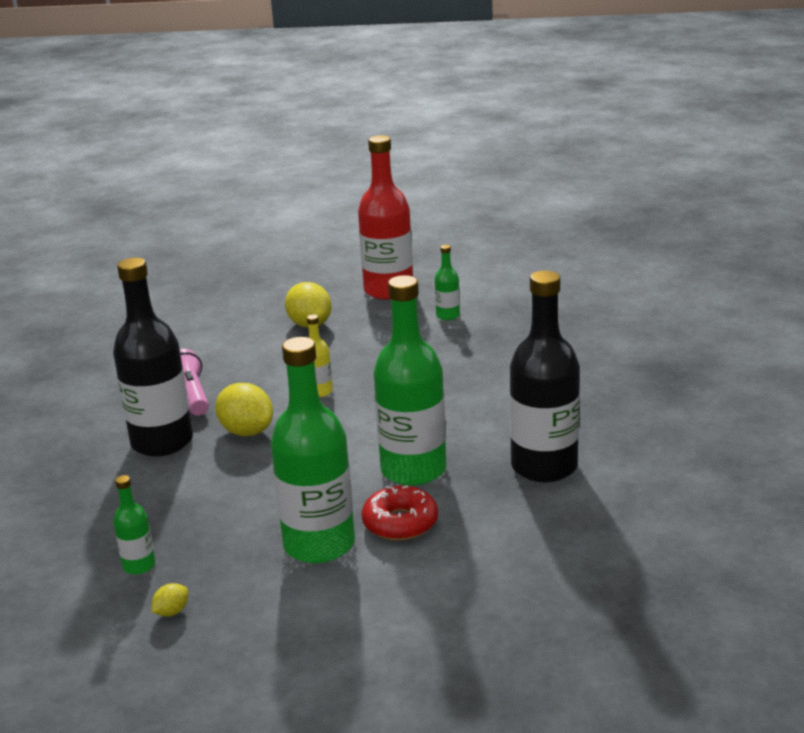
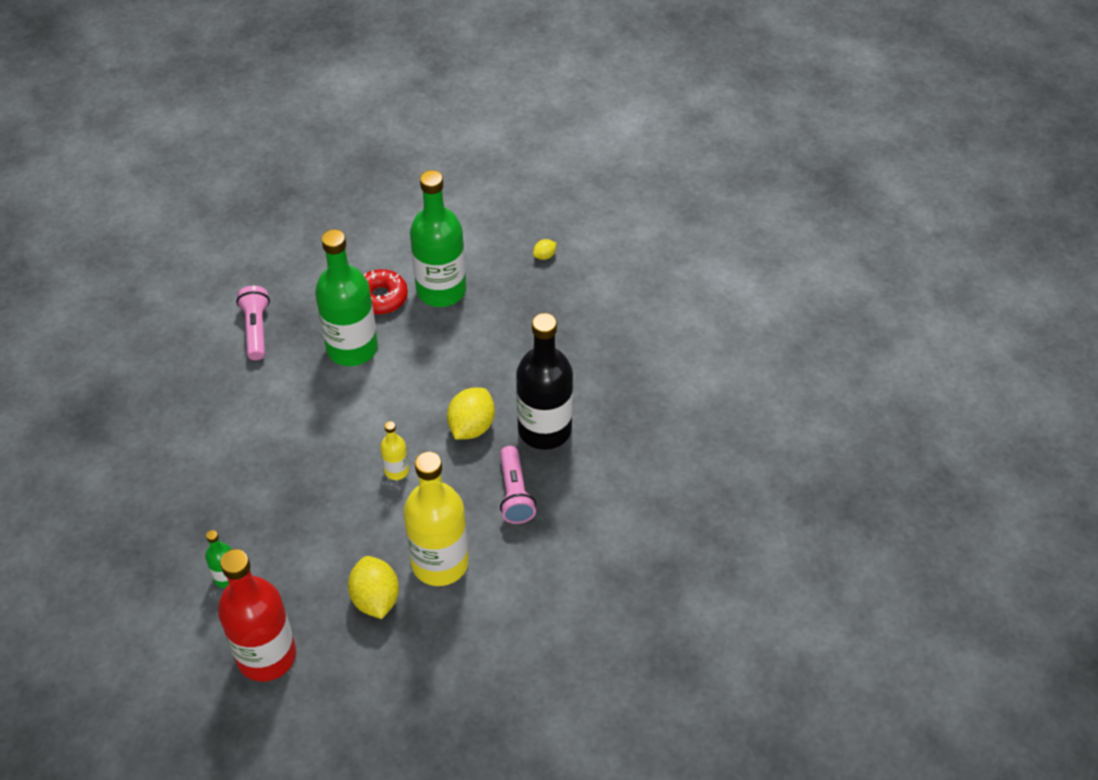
camera: 170 degrees left, 25 degrees up
(139, 565) = (565, 298): green bottle -> none
(247, 432) = (471, 427): yellow lemon -> yellow lemon turned 60 degrees clockwise
(257, 349) = (440, 563): none -> yellow bottle
(544, 466) = (256, 329): black bottle -> pink flashlight

